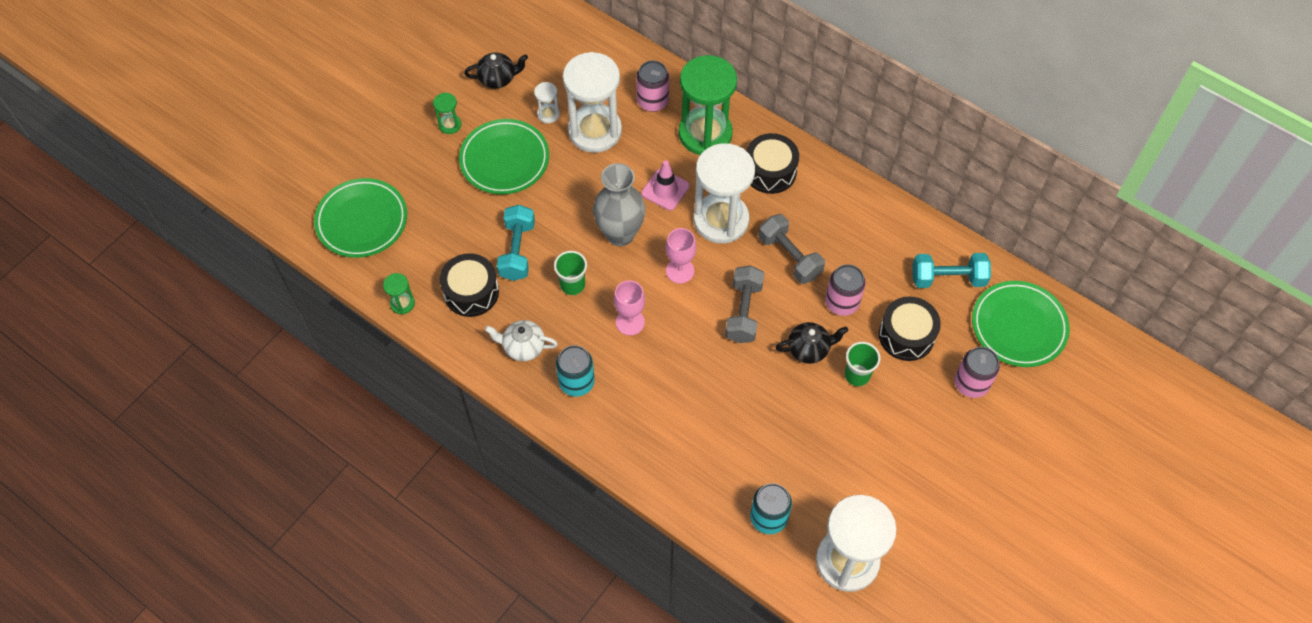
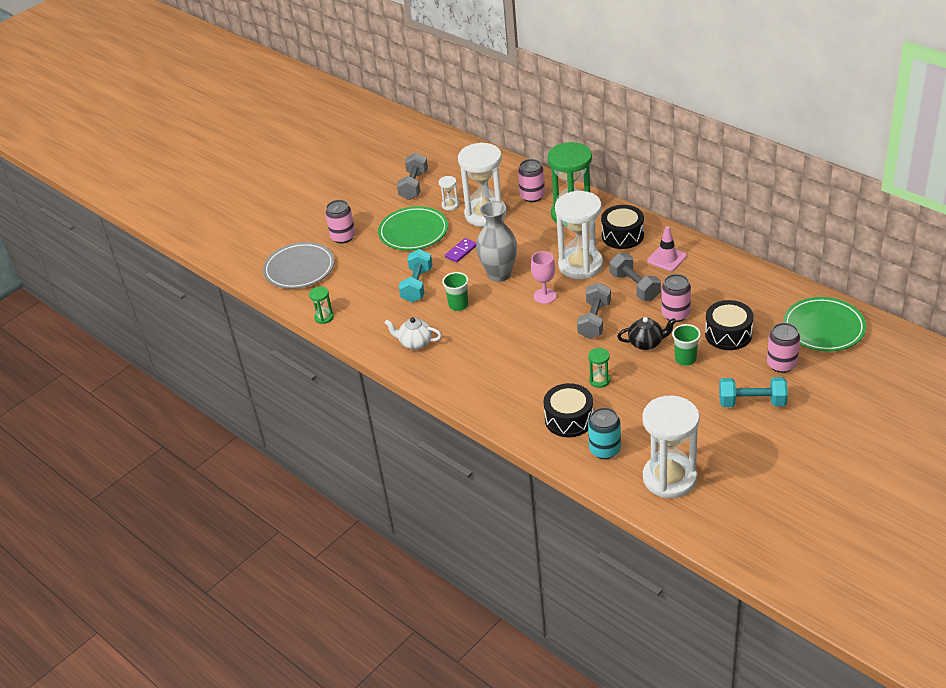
camera: 10 degrees right, 20 degrees down
(362, 221) = (299, 269): green plate -> grey plate
(413, 166) = (343, 237): none -> pink can
(450, 125) = (374, 213): green hourglass -> green hourglass (599, 380)
(471, 292) = (378, 310): black drum -> black drum (569, 419)
(498, 79) = (414, 185): black teapot -> grey dumbbell
(568, 194) = (461, 251): none -> purple domino
(576, 382) = (455, 364): turquoise can -> none
(630, 322) = (502, 327): pink goblet -> none
(665, 189) = (537, 248): pink traffic cone -> pink traffic cone (667, 258)
(948, 278) = (765, 299): turquoise dumbbell -> turquoise dumbbell (752, 402)

